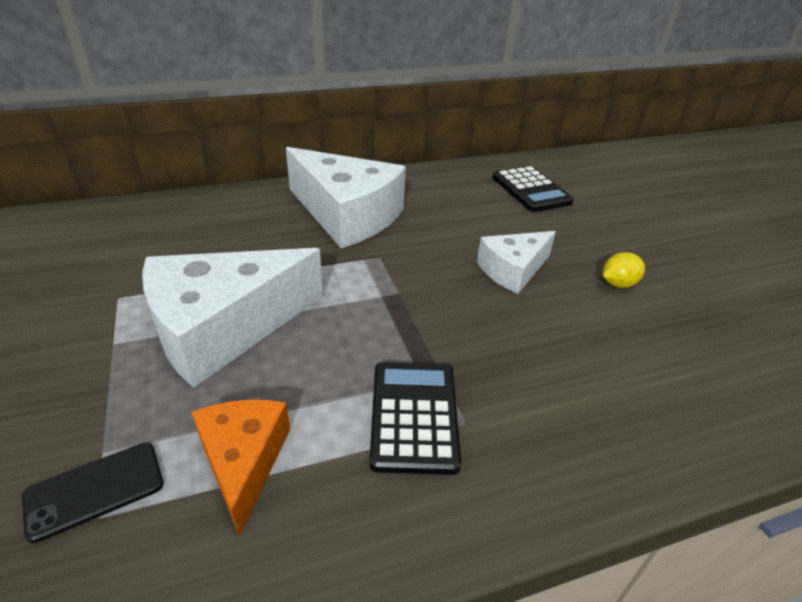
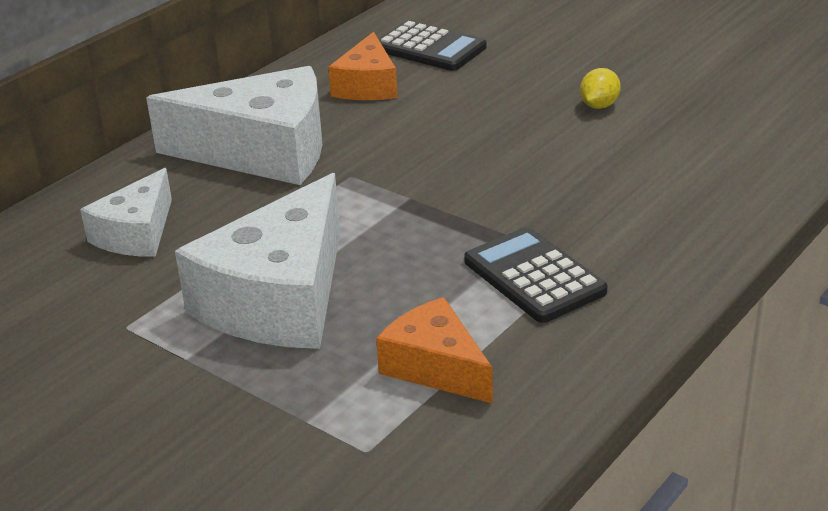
camera: 30 degrees left, 5 degrees down
(95, 490) = (339, 441): black phone -> none
(462, 199) = (367, 85): none -> orange cheese
(513, 270) = (494, 133): white cheese -> white cheese (136, 233)

